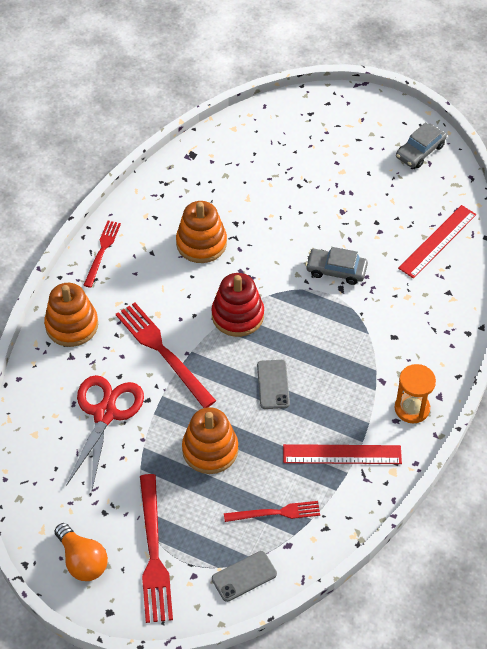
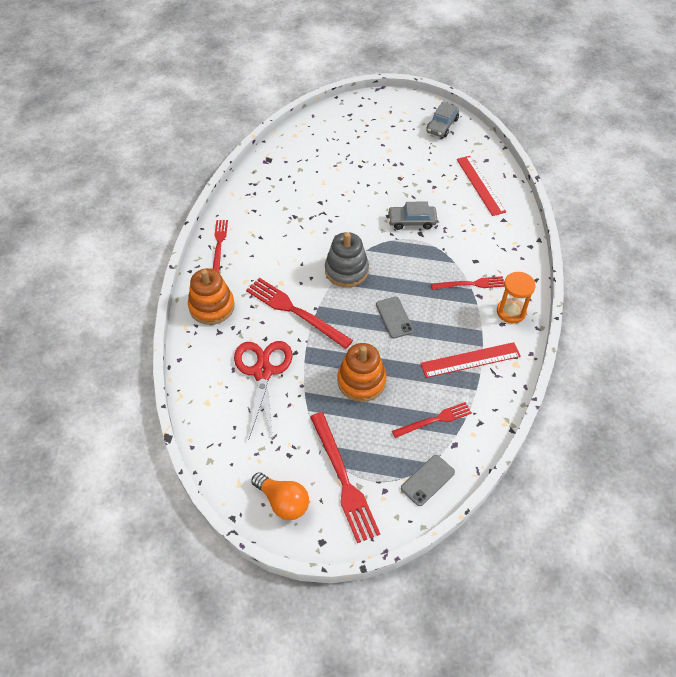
camera: 15 degrees left, 0 degrees up
(201, 243) = (298, 222): orange stacking toy -> none
(237, 315) = (346, 270): red stacking toy -> grey stacking toy
(377, 364) = (470, 284): none -> red fork
(437, 241) = (480, 185): red ruler -> red ruler turned 45 degrees counterclockwise

